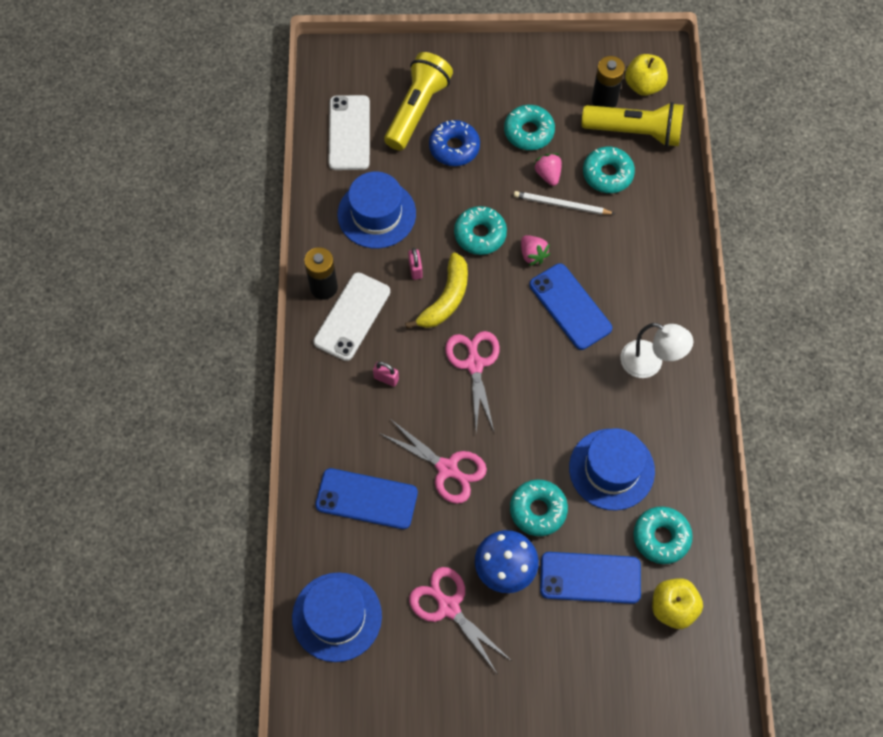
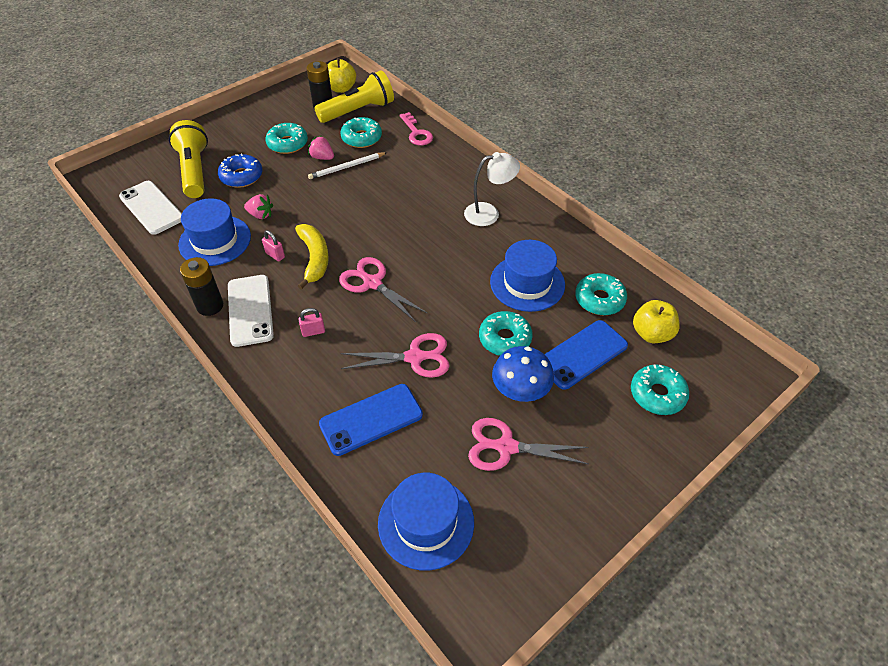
camera: 40 degrees left, 15 degrees down
(480, 234) = (305, 211): turquoise donut -> turquoise donut (657, 394)
(532, 255) = (353, 202): pink strawberry -> pink strawberry (260, 215)
(570, 306) = (406, 214): blue phone -> none
(669, 205) = (416, 133): none -> pink key

